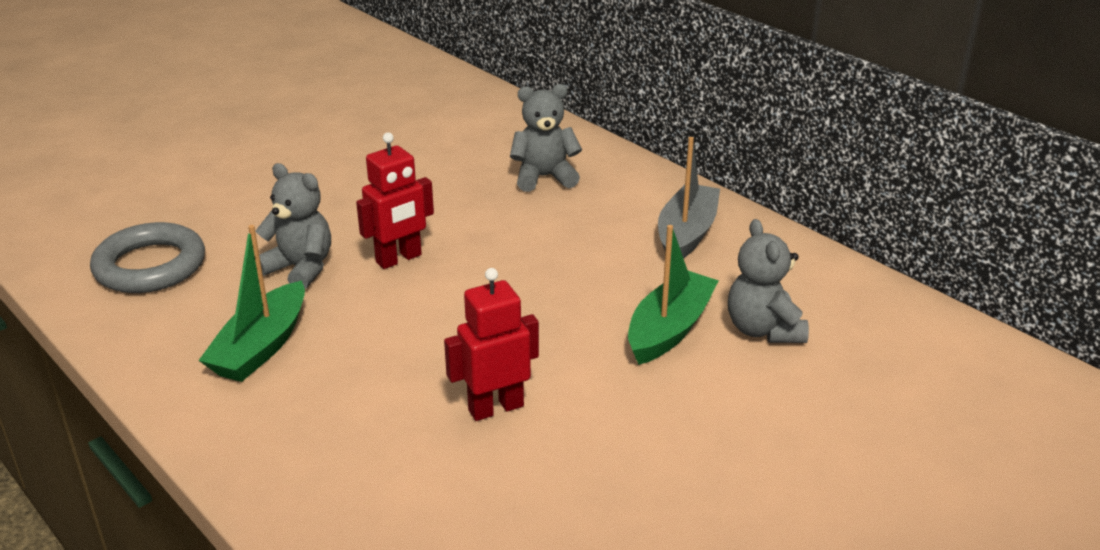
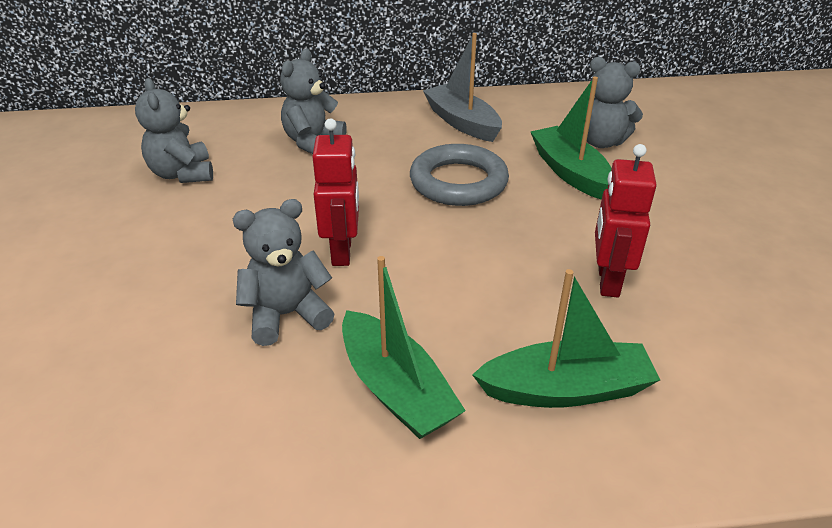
camera: 55 degrees left, 5 degrees up
(150, 266) = (137, 429): grey ring -> grey ring (458, 182)
(325, 427) = (565, 389): none -> green boat
(426, 147) = (182, 174): none -> grey teddy bear

